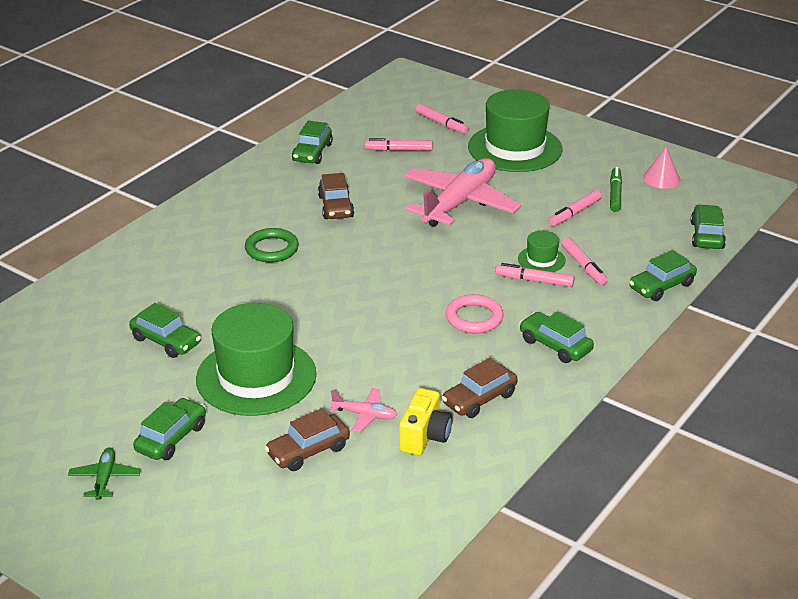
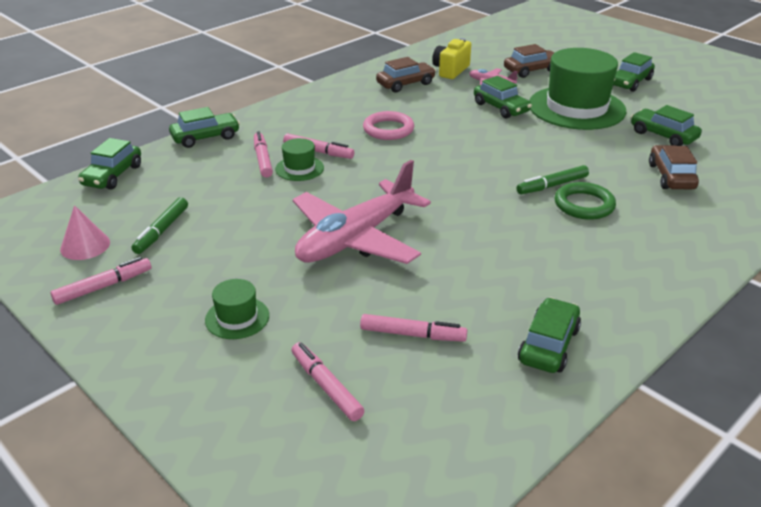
camera: 170 degrees left, 0 degrees up
(105, 478) = (666, 69): green plane -> none
(298, 265) = (552, 186): none -> green marker
(336, 207) = (511, 249): brown car -> brown car (671, 176)
(515, 148) = (237, 318): green hat -> green hat, size x0.45
(555, 345) = (331, 107): green car -> green car (501, 108)
(574, 213) = (229, 212): pink marker -> pink marker (104, 287)

